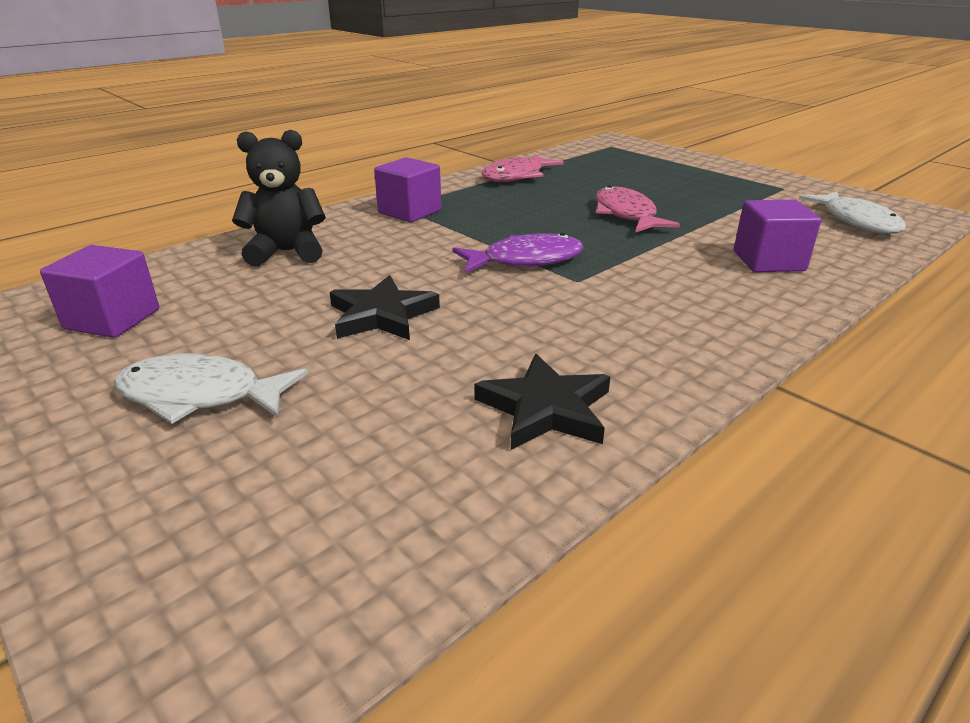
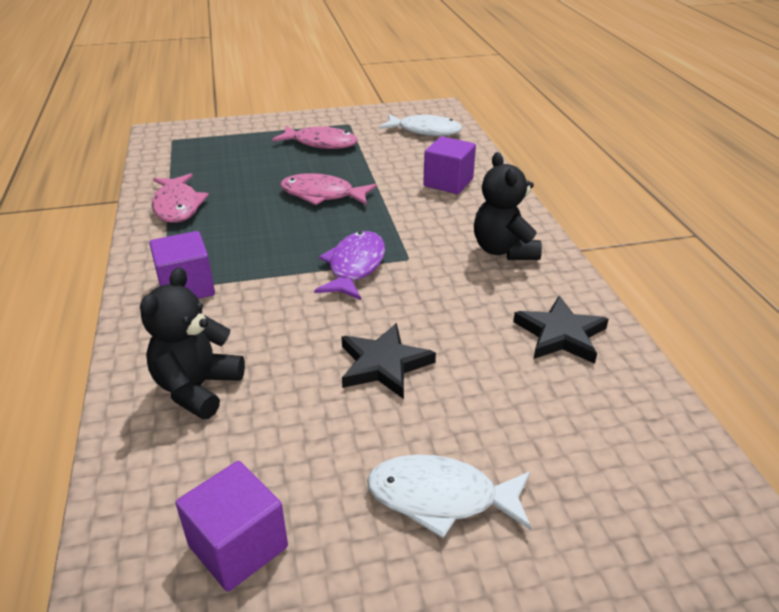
camera: 60 degrees left, 5 degrees up
(200, 395) = (441, 497): white fish -> white fish turned 60 degrees clockwise
(678, 328) = (504, 250): none -> black teddy bear
(718, 189) = (321, 143): none -> pink fish

